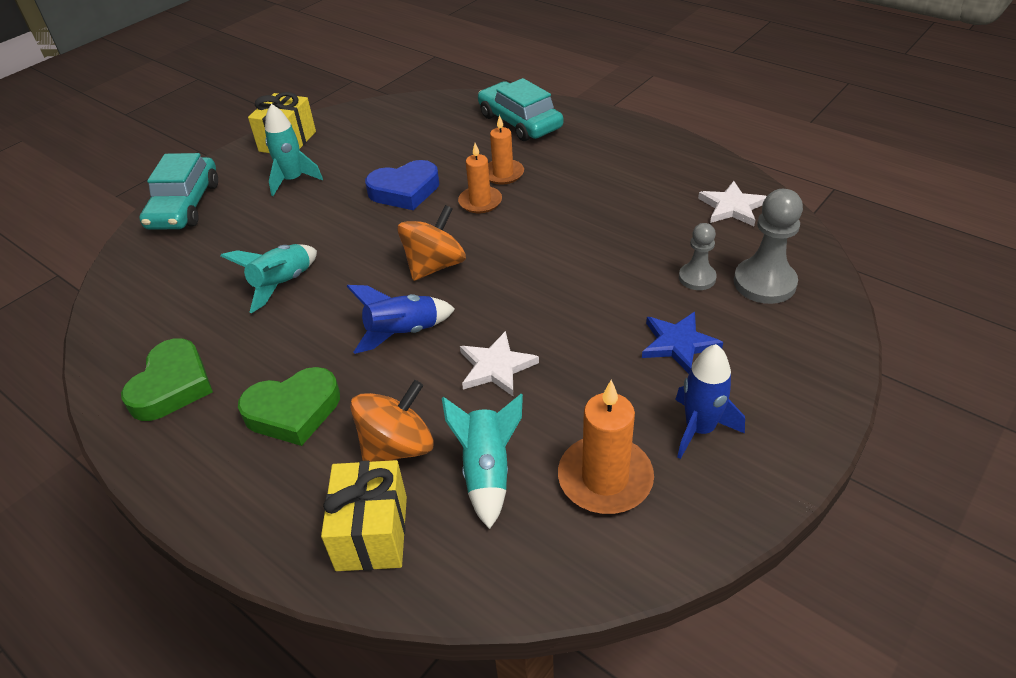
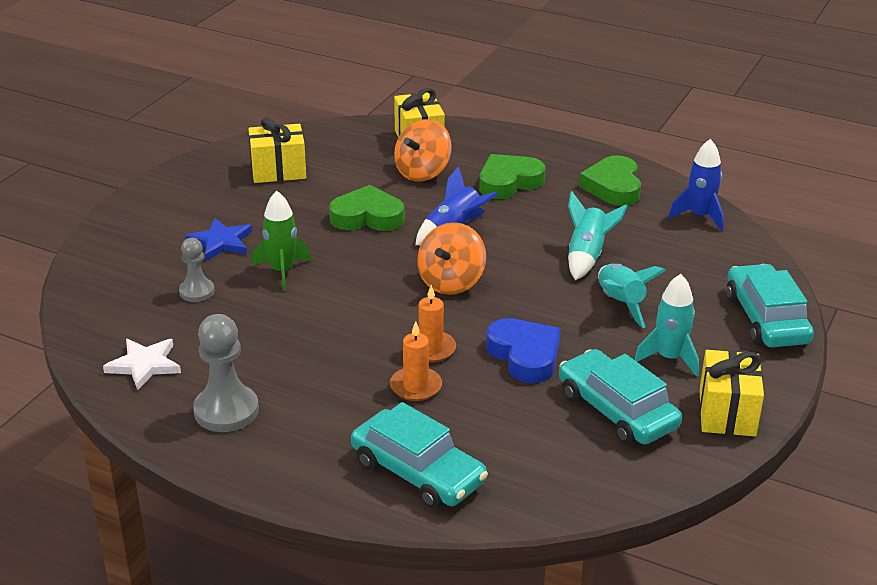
camera: 165 degrees right, 10 degrees down
(362, 148) = (617, 410): none -> turquoise car
(405, 191) = (525, 355): blue heart -> blue heart turned 90 degrees clockwise
(487, 471) = (357, 167): turquoise rocket -> turquoise rocket (620, 303)
(496, 367) = (367, 217): white star -> green heart
(605, 478) = (278, 171): orange candle -> yellow gift
(606, 295) = (282, 271): none -> green rocket
(699, 429) = (212, 197): blue rocket -> blue rocket (699, 216)
(764, 283) = (134, 292): grey pawn -> grey pawn (226, 411)

